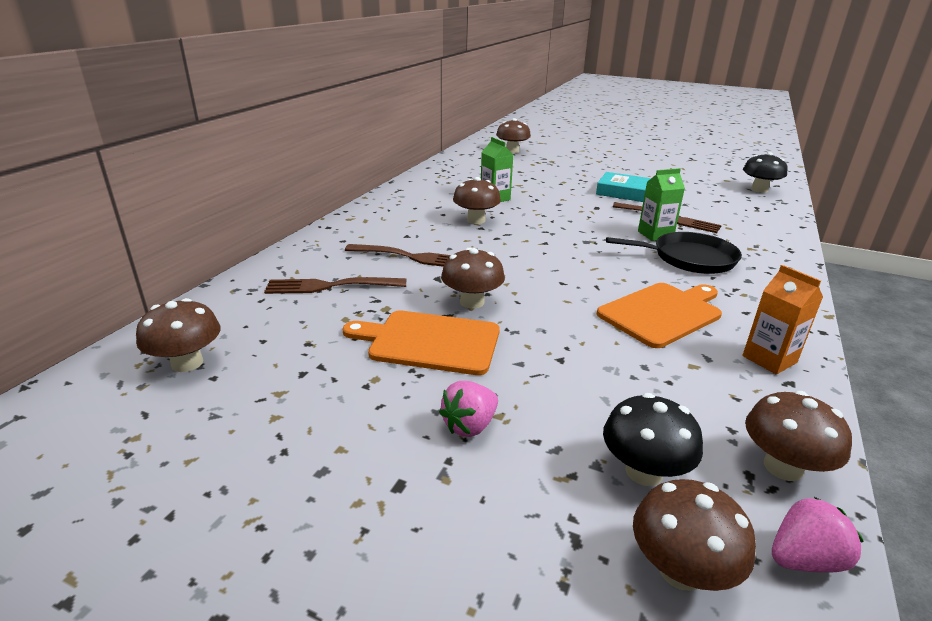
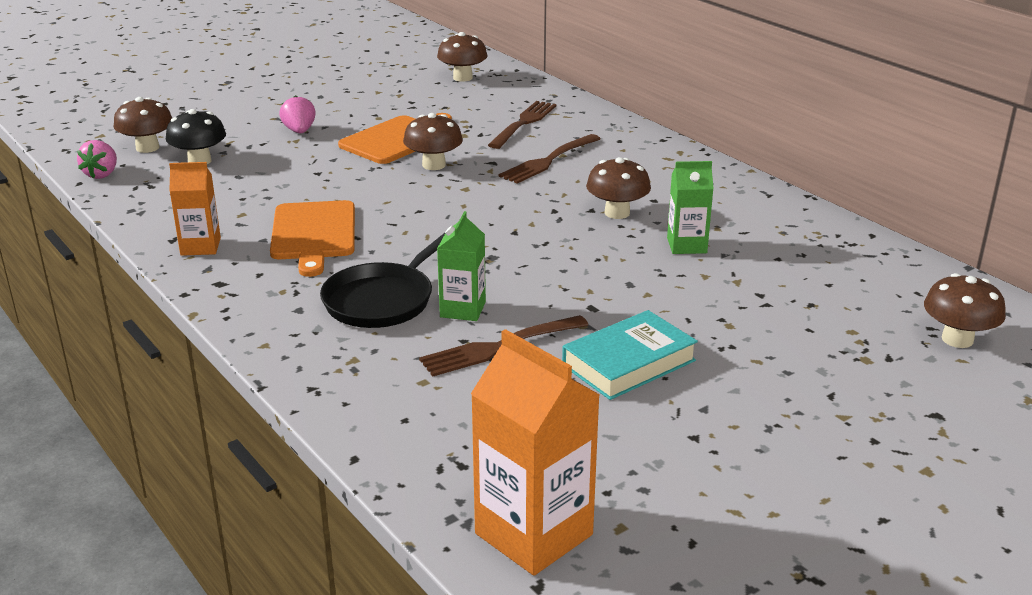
camera: 120 degrees right, 0 degrees up
(759, 190) = (533, 534): black mushroom -> orange carton
(783, 467) = (137, 197): brown mushroom -> none

